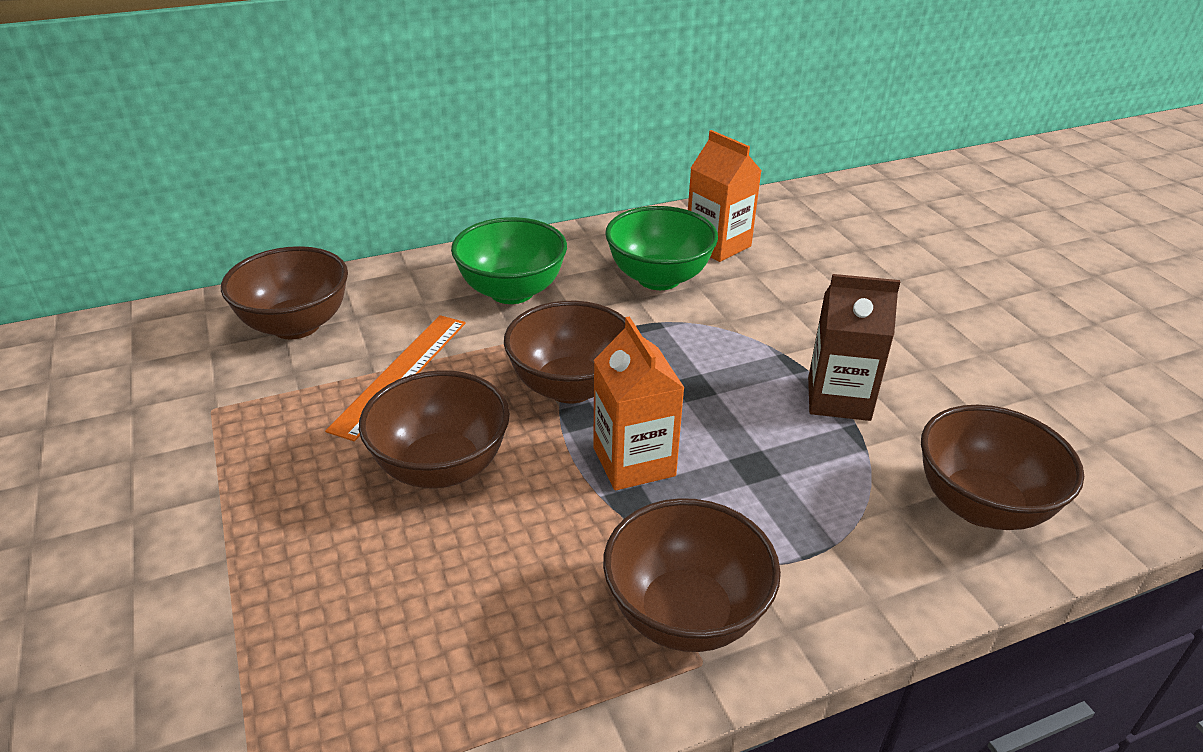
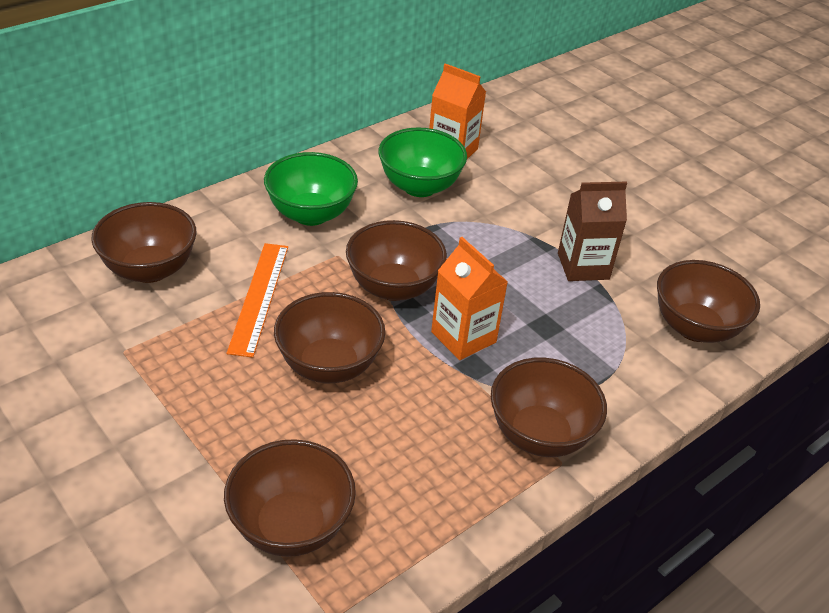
camera: 20 degrees left, 5 degrees up
(278, 669) = (291, 526): none -> brown bowl

